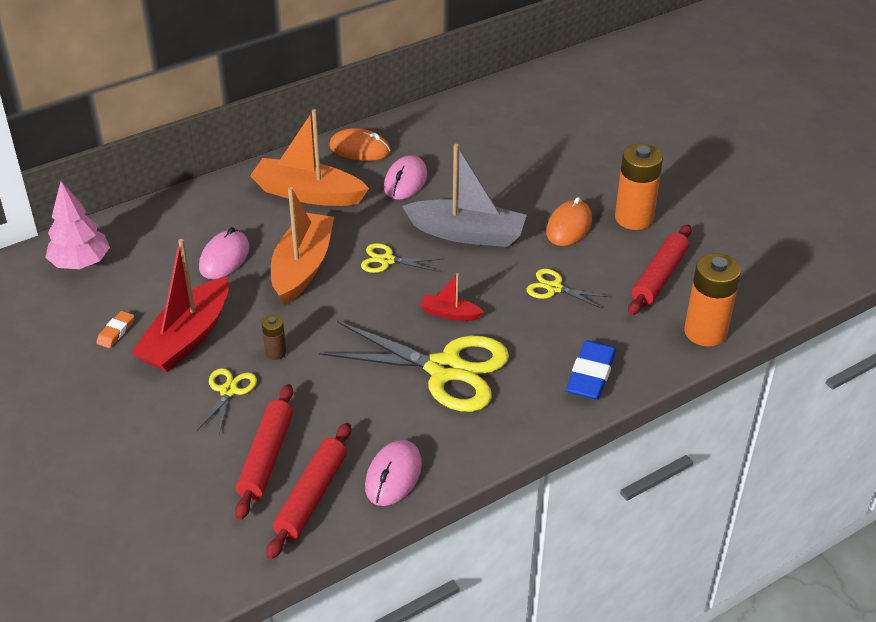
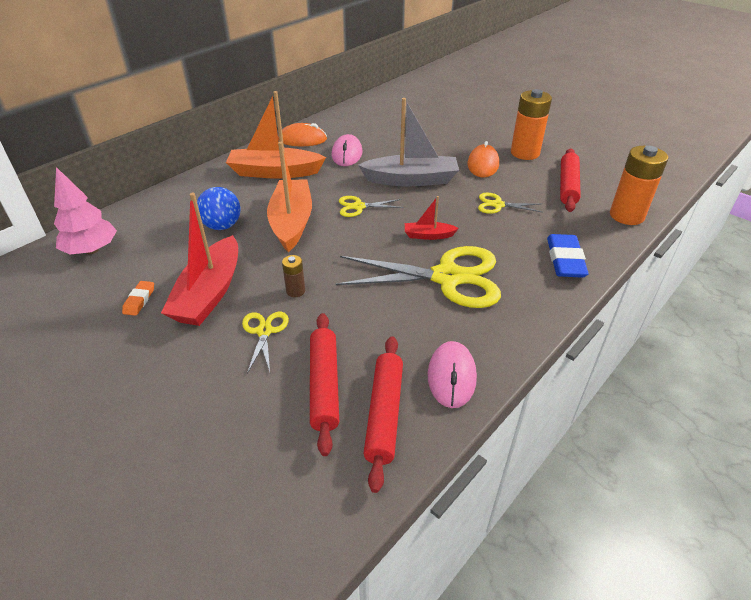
camera: 15 degrees left, 0 degrees up
(224, 258) = (222, 226): pink mouse -> blue ball

